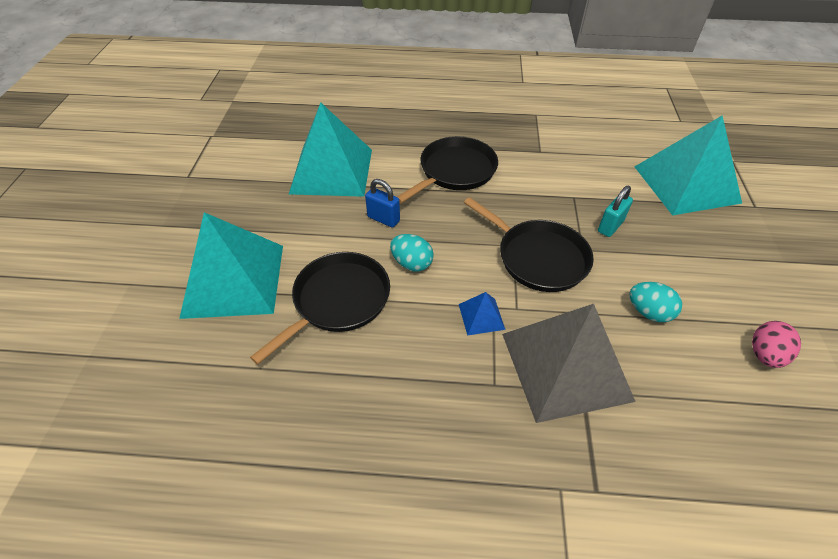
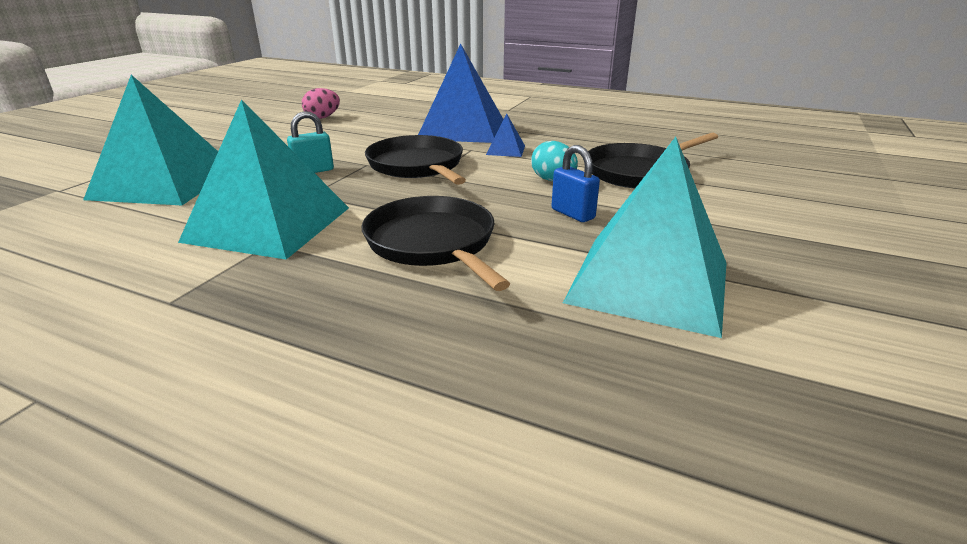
camera: 160 degrees left, 20 degrees down
(234, 280) = (766, 198): turquoise pyramid -> turquoise pyramid (268, 224)
(455, 171) = (433, 243): black pan -> black pan turned 90 degrees clockwise
(565, 366) = (462, 129): grey pyramid -> blue pyramid
(648, 312) = (368, 135): turquoise egg -> none

